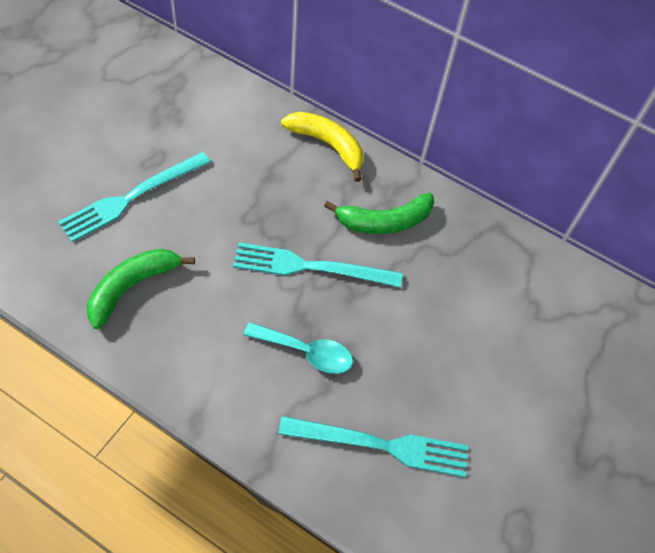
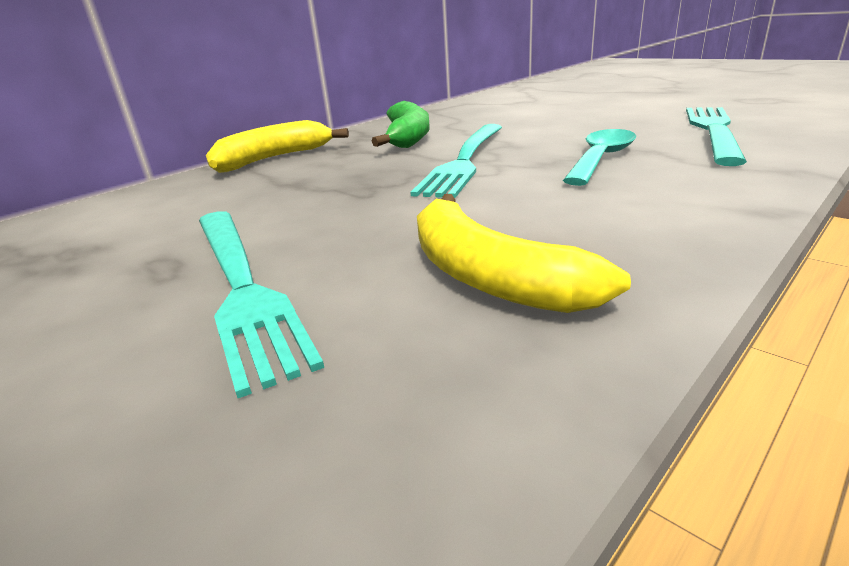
camera: 70 degrees left, 30 degrees down
(132, 287) = (489, 275): green banana -> yellow banana

